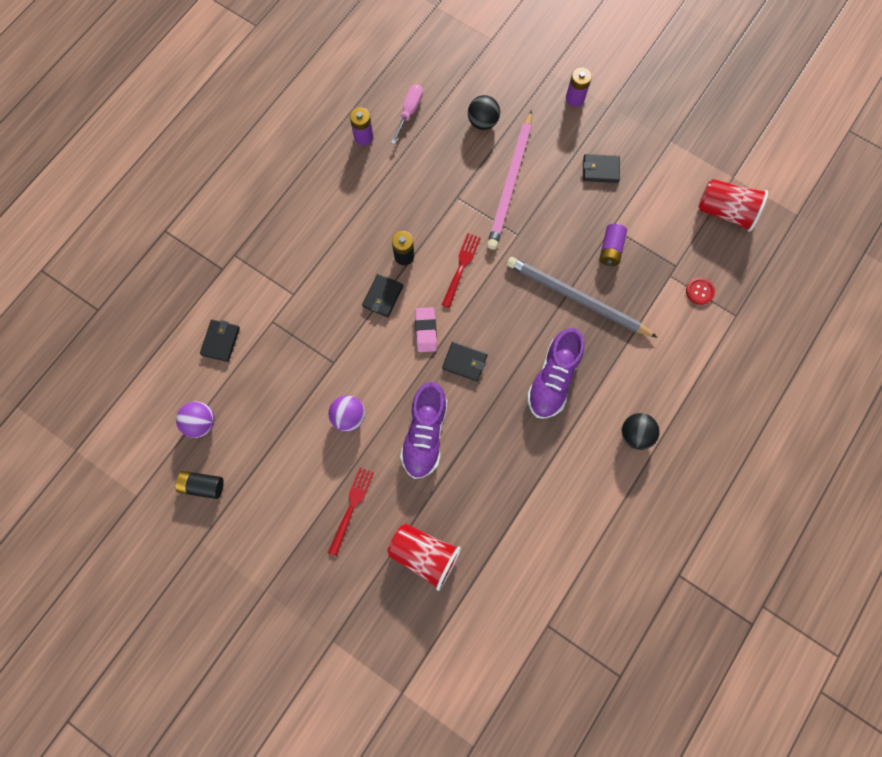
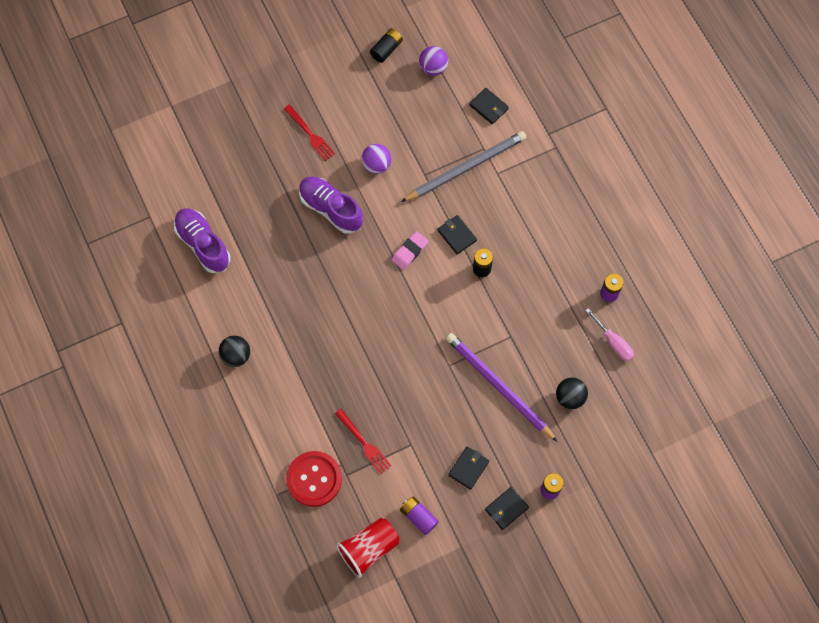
camera: 120 degrees right, 5 degrees down
(424, 554) = (248, 164): red cup -> none
(426, 331) = (410, 251): pink eraser -> pink eraser turned 75 degrees counterclockwise
(461, 267) = (446, 306): red fork -> red fork (364, 443)
(464, 362) = (368, 266): black wallet -> black wallet (506, 508)
(510, 183) = (498, 386): pink pencil -> purple pencil
(553, 379) = (315, 322): purple shoe -> purple shoe (203, 244)
(576, 298) = (367, 378): grey pencil -> grey pencil (466, 168)
(610, 249) = (392, 431): purple battery -> purple battery (418, 517)
(699, 291) = (314, 479): red button -> red button, size x2.10

